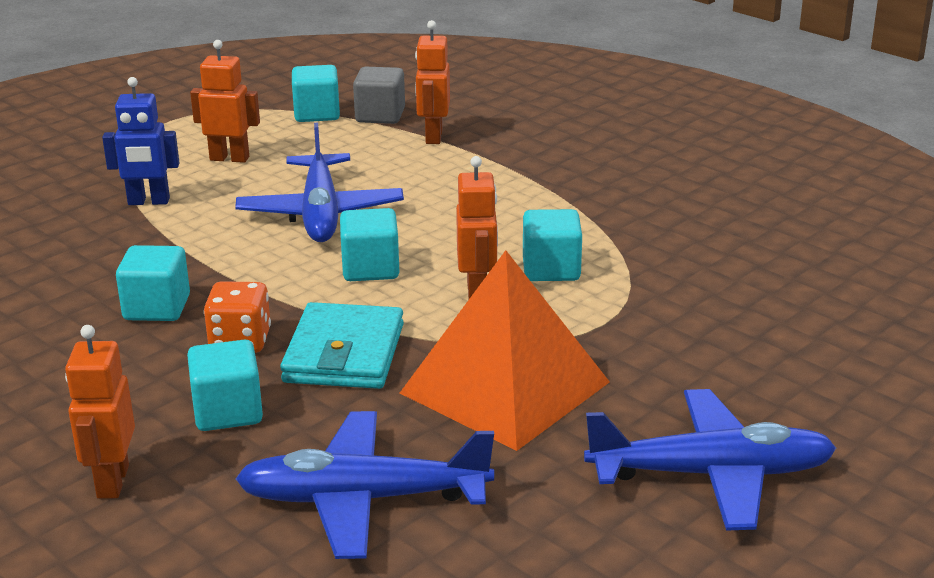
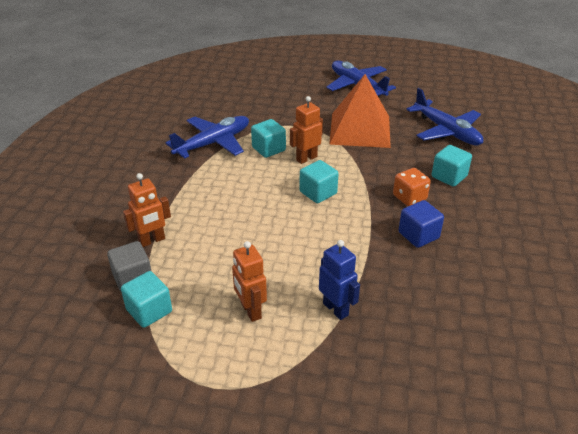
camera: 125 degrees left, 10 degrees up
(112, 482) = (511, 179): orange robot -> none
(157, 308) = (418, 235): turquoise cube -> blue cube
(320, 213) = (282, 234): blue plane -> blue plane (213, 143)
(344, 353) = (384, 169): turquoise wallet -> none

